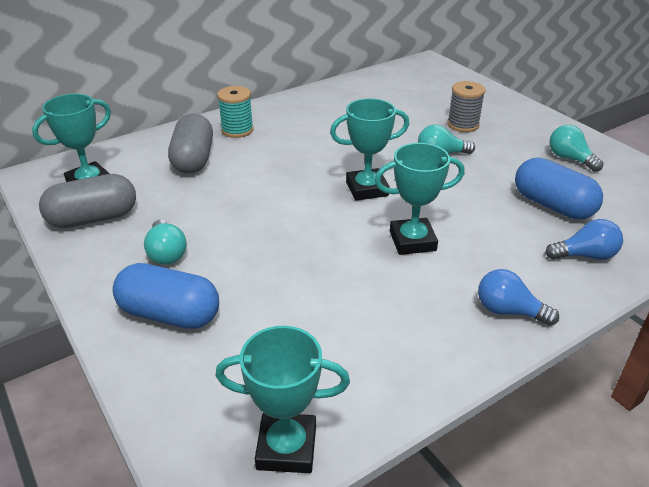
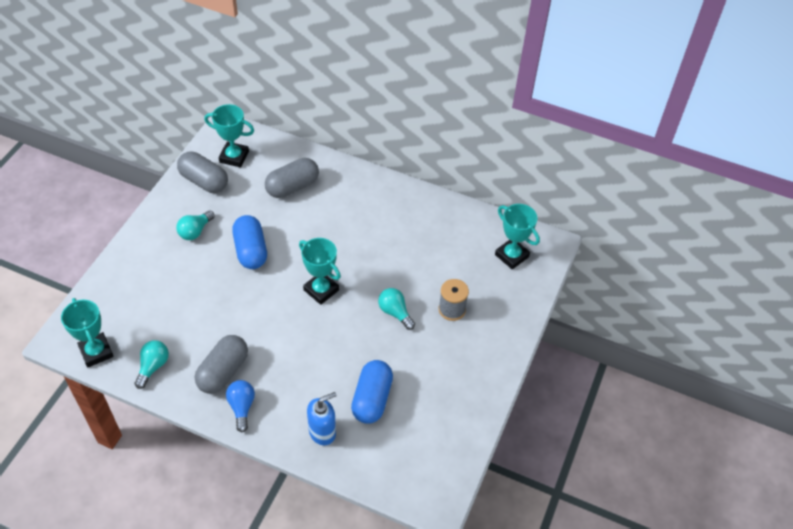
camera: 55 degrees right, 15 degrees up
(170, 314) = (151, 261): blue capsule -> blue capsule (251, 250)
(237, 130) = (344, 187): turquoise spool -> none
(412, 241) = (279, 337): turquoise trophy -> turquoise trophy (511, 256)
(435, 308) = (223, 372): none -> grey capsule
(570, 159) = (448, 392): turquoise light bulb -> turquoise light bulb (153, 366)
(585, 255) = (322, 432): blue light bulb -> blue soap dispenser

